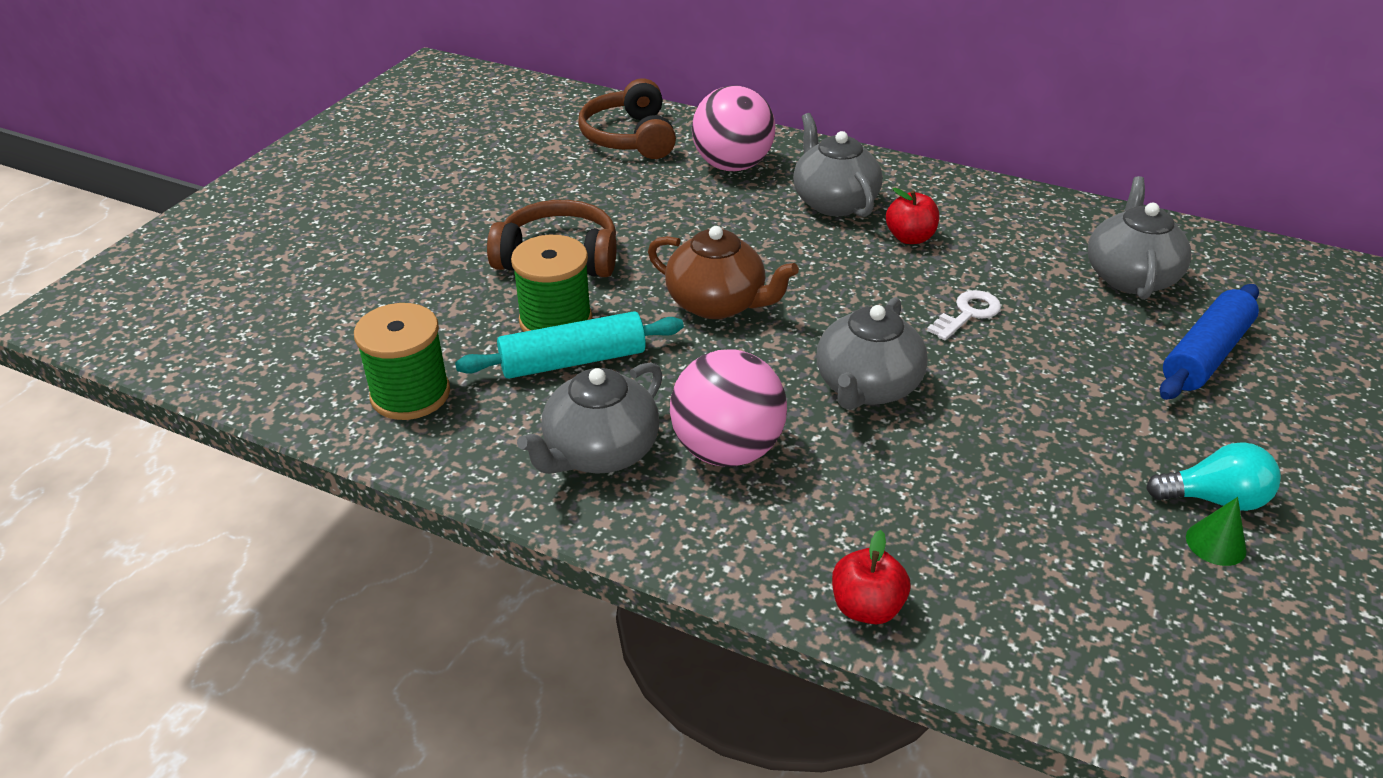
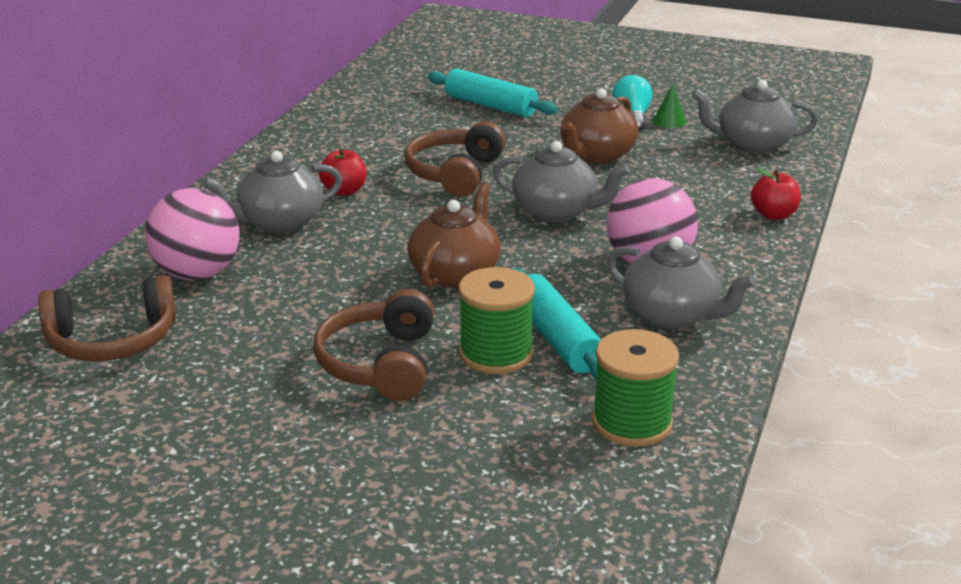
camera: 95 degrees left, 10 degrees down
(968, 314) = (455, 173): white key -> brown headphones
(1053, 442) = (596, 155): none -> brown teapot
(1130, 277) = (399, 118): grey teapot -> grey teapot (752, 144)
(1205, 355) = (490, 106): blue rolling pin -> turquoise rolling pin

